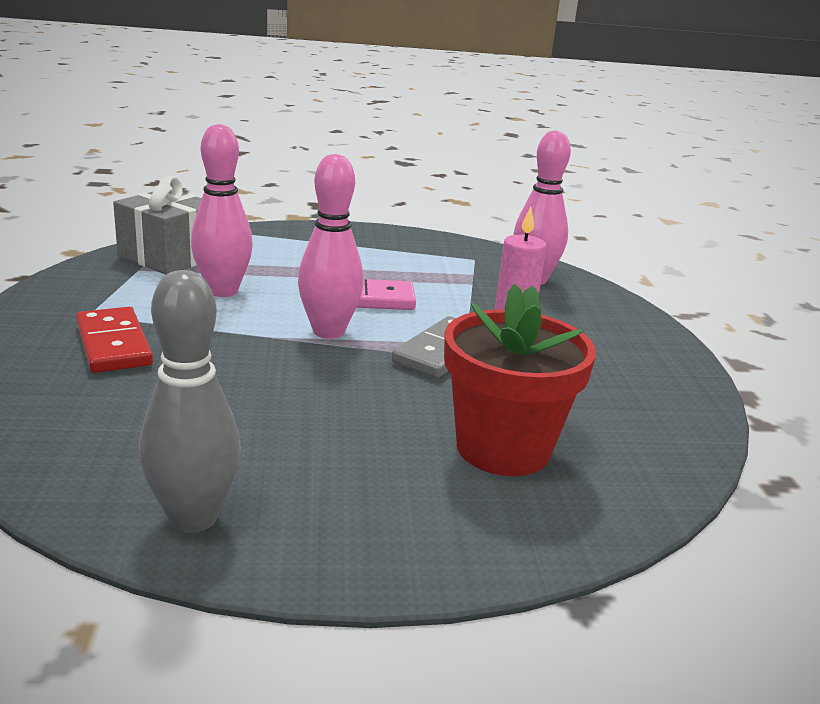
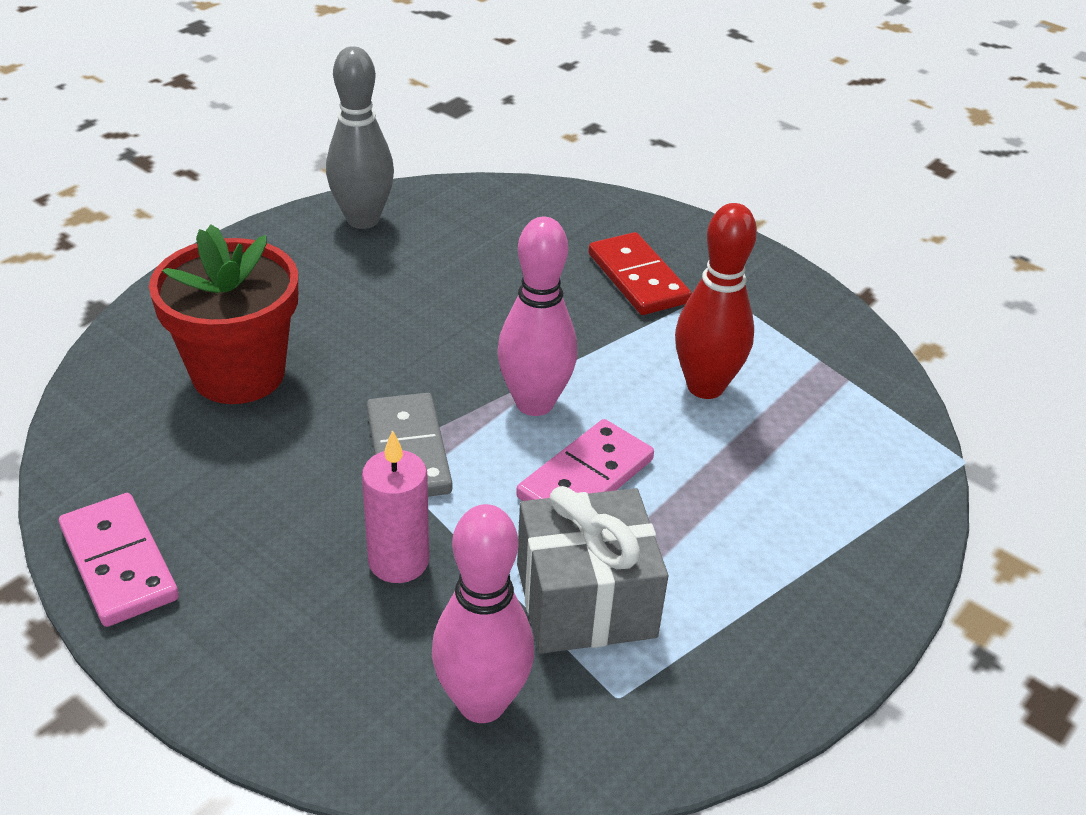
camera: 135 degrees right, 15 degrees up
(114, 344) = (637, 278): red domino -> red domino turned 45 degrees clockwise
(169, 257) = (847, 396): grey gift -> grey gift (585, 600)
(223, 291) = (705, 386): pink bowling pin -> red bowling pin
(683, 393) = (118, 563): none -> pink domino

